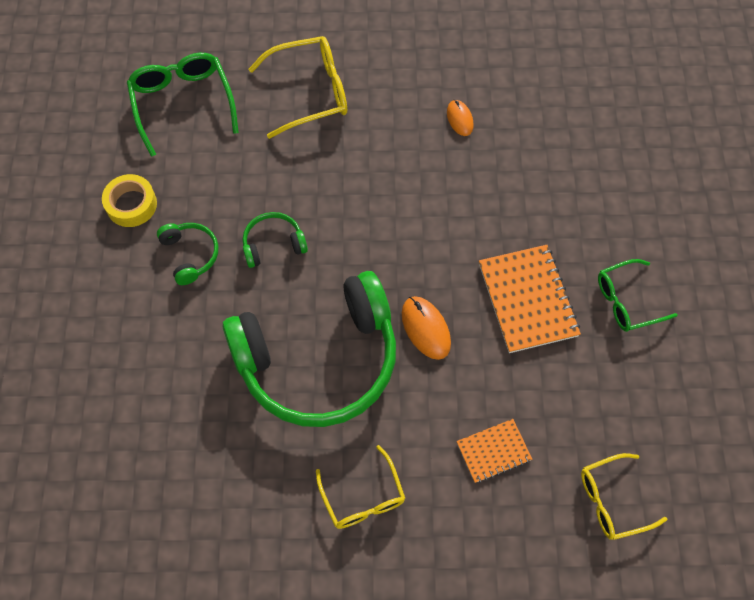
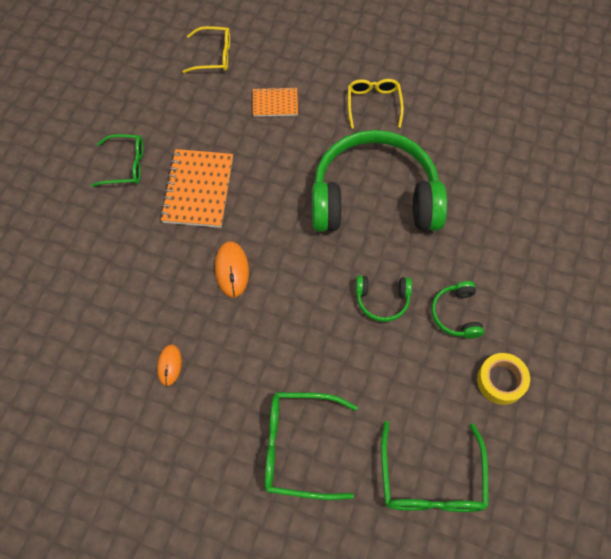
camera: 160 degrees left, 0 degrees up
(310, 92) = (298, 447): yellow glasses -> green glasses
(425, 328) = (285, 194): orange mouse -> orange mouse (232, 270)

